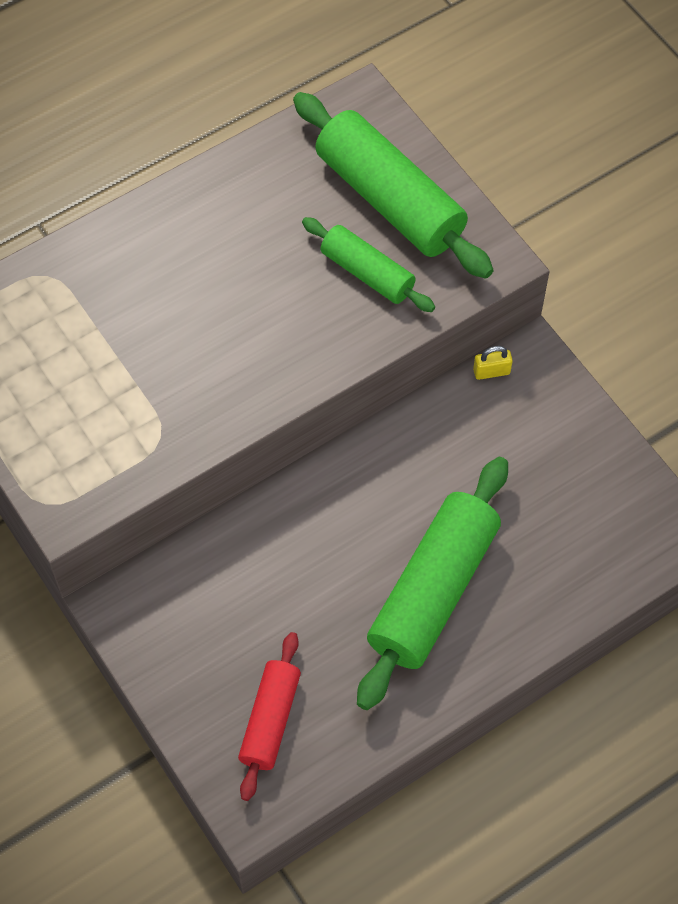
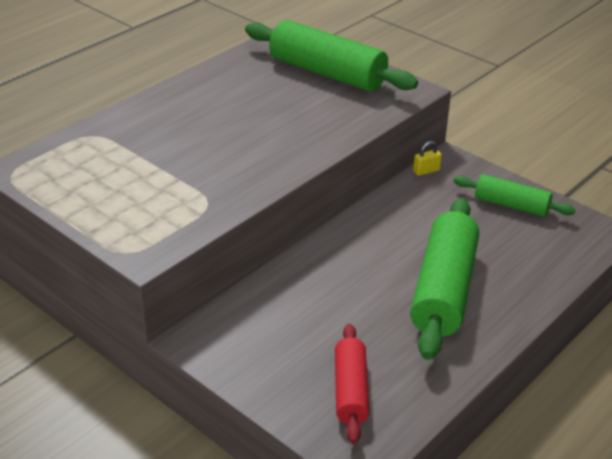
camera: 15 degrees left, 25 degrees down
(367, 273) = (327, 106): green rolling pin -> green rolling pin (511, 205)

